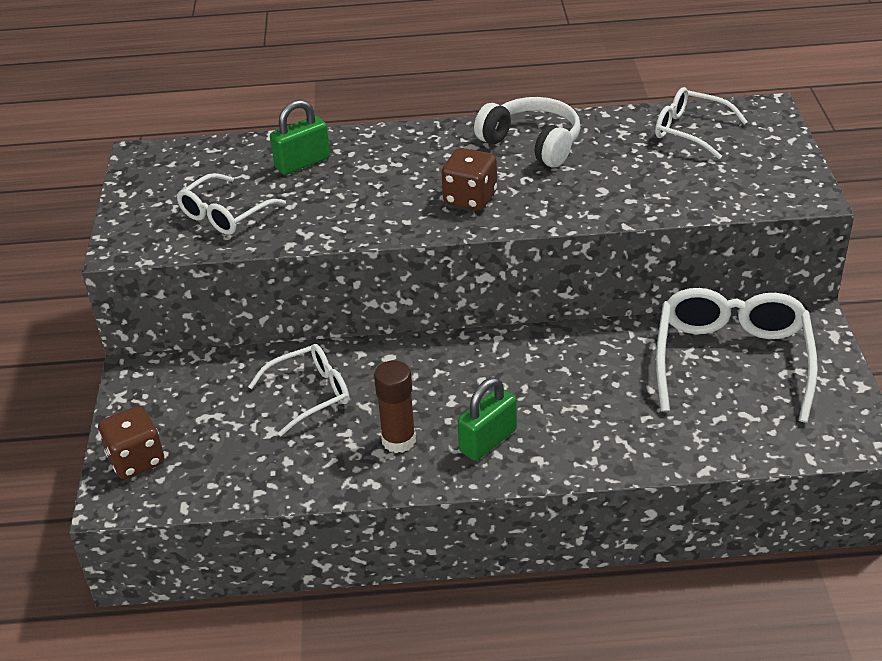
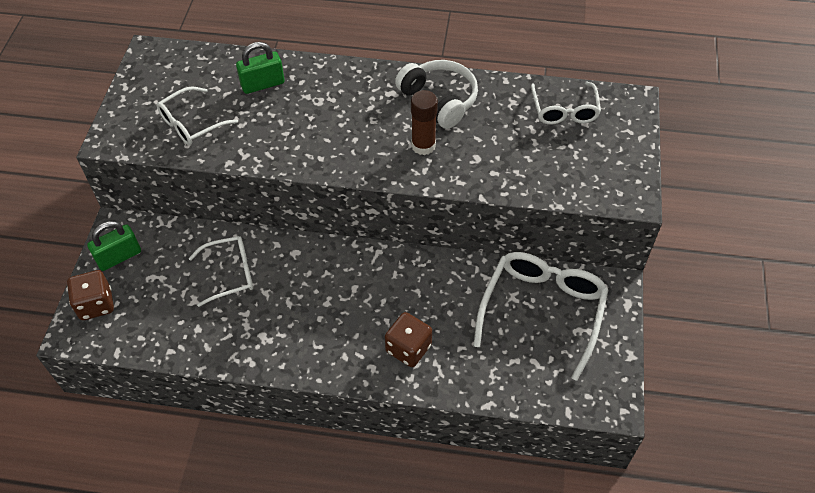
camera: 10 degrees right, 15 degrees up
(398, 440) = (279, 328): brown glue stick -> brown glue stick (423, 146)
(470, 198) = (374, 145): brown dice -> brown dice (408, 348)
(488, 441) = (341, 343): green padlock -> green padlock (119, 257)
(689, 130) = (564, 111): white glasses -> white glasses turned 135 degrees counterclockwise

